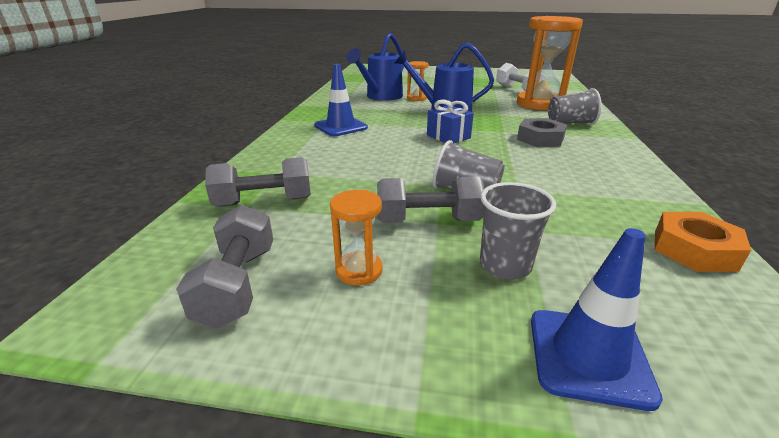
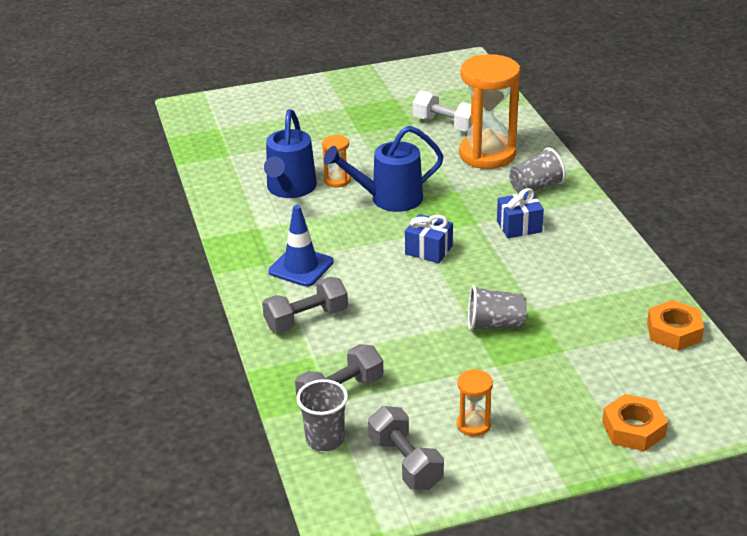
camera: 25 degrees left, 5 degrees up
(428, 221) = (487, 366): grey dumbbell -> grey dumbbell (306, 319)
(505, 265) = (563, 387): grey cup -> grey cup (325, 439)
(540, 139) = (519, 226): grey nut -> blue gift
(588, 356) = (633, 429): blue traffic cone -> orange nut

